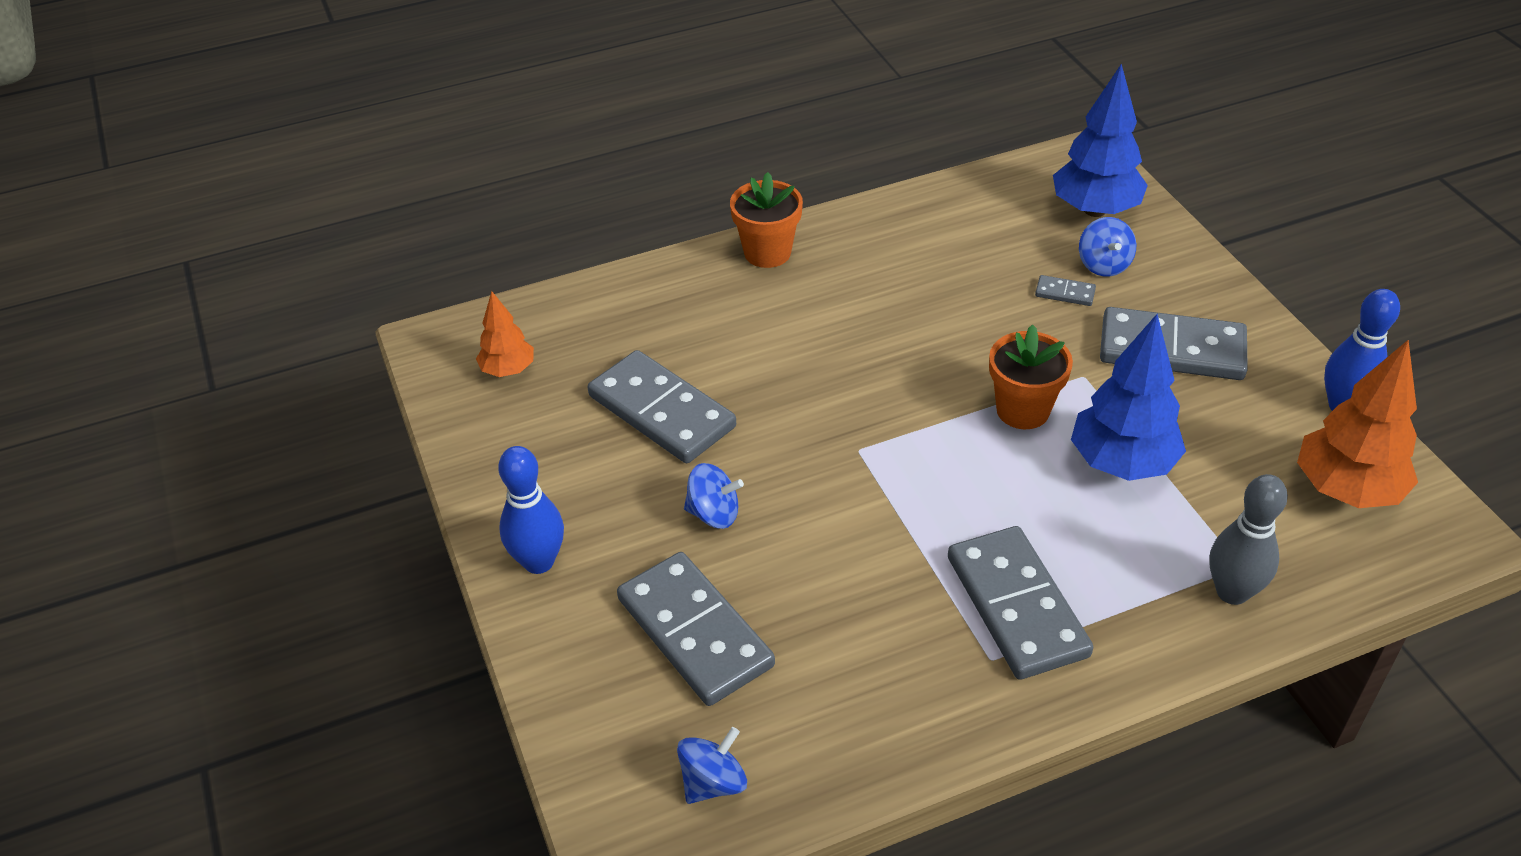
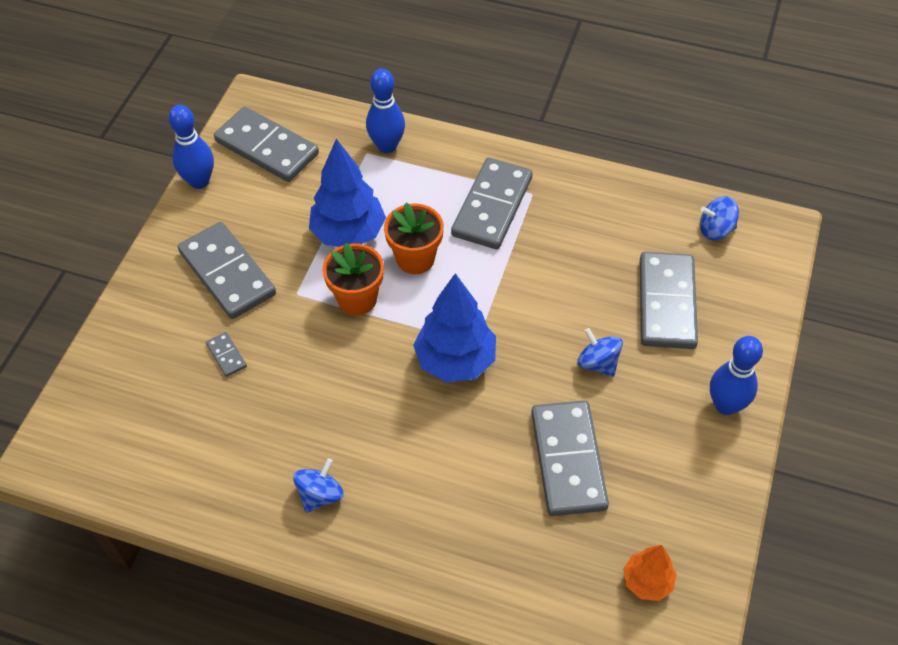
camera: 140 degrees left, 10 degrees up
(767, 252) = (365, 551): orange flower pot -> orange flower pot (415, 259)
(1095, 210) = (113, 404): blue tree -> blue tree (455, 361)
(1103, 265) = (174, 357): blue spinning top -> blue spinning top (320, 495)
(1232, 592) = (387, 146): grey bowling pin -> blue bowling pin
(1346, 490) = (267, 147): orange tree -> grey domino

